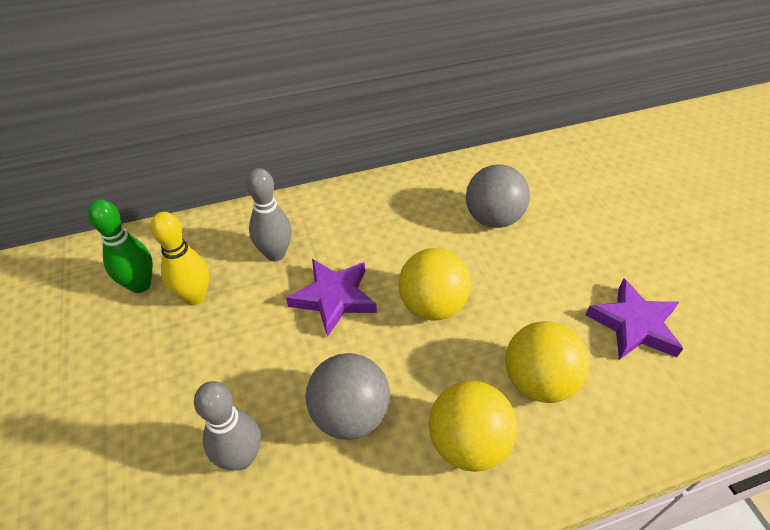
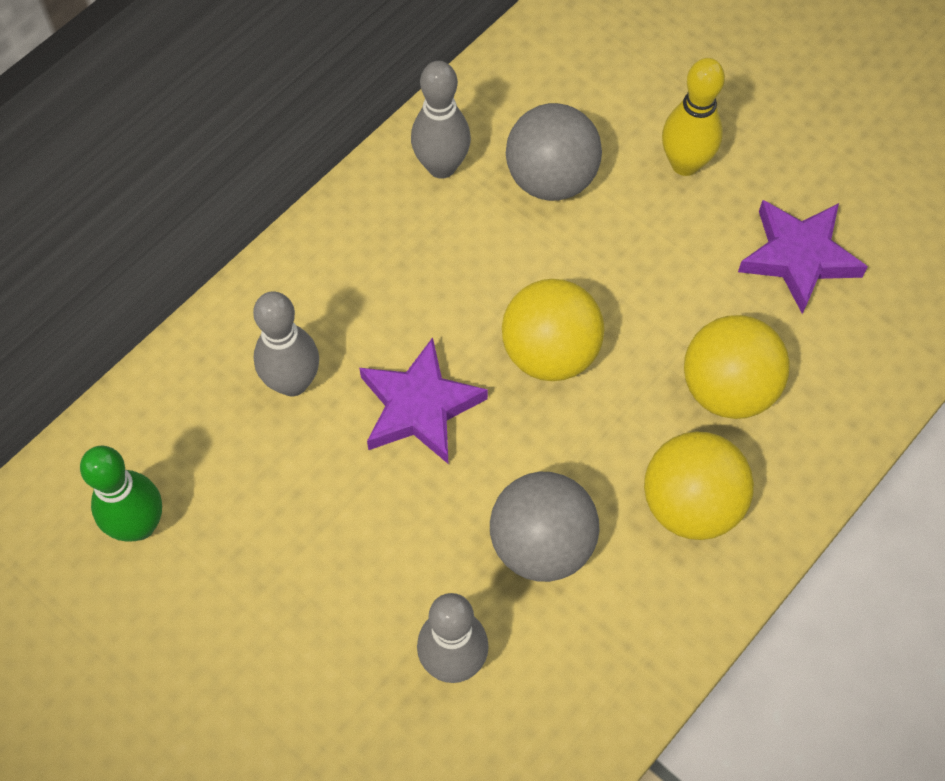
camera: 30 degrees left, 15 degrees up
(195, 297) = (232, 502): yellow bowling pin -> yellow bowling pin (685, 164)
(433, 189) = (441, 166): none -> grey bowling pin

